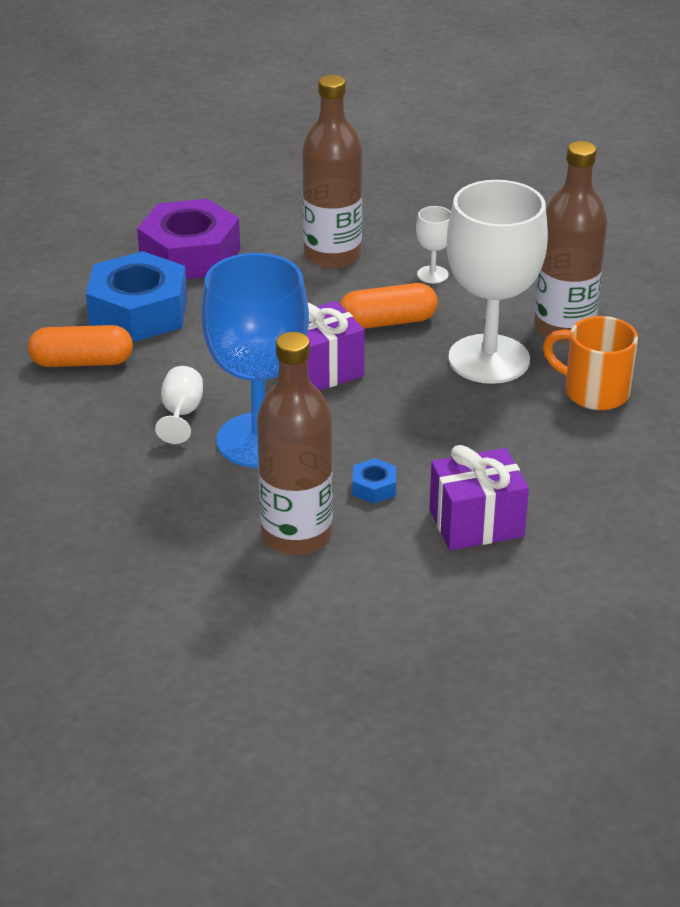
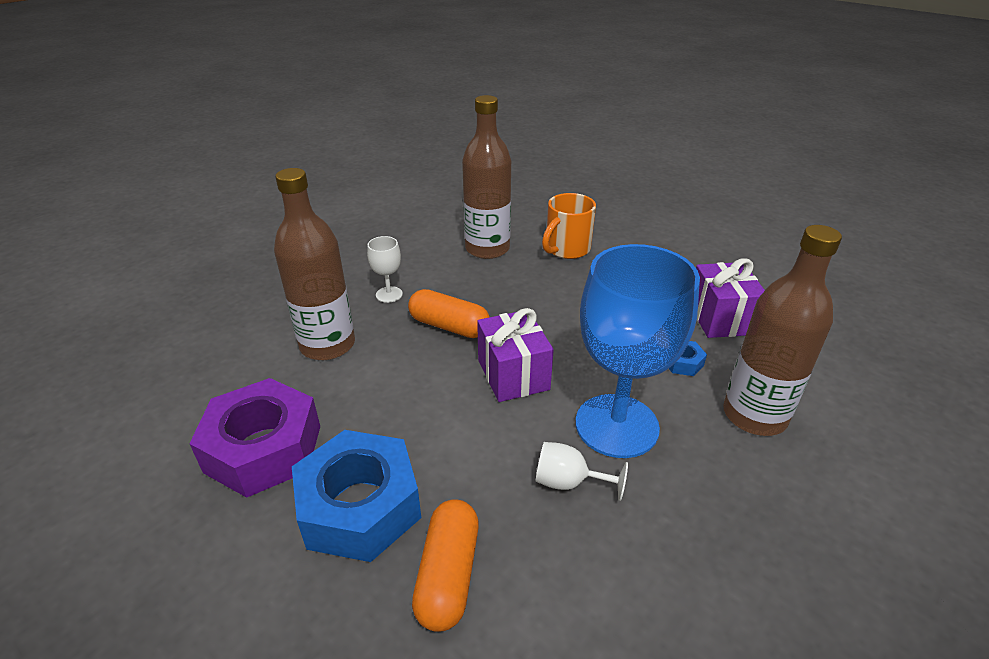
camera: 80 degrees left, 0 degrees up
(387, 322) = (449, 326): orange capsule -> orange capsule turned 60 degrees counterclockwise
(489, 359) = (517, 285): white goblet -> none

